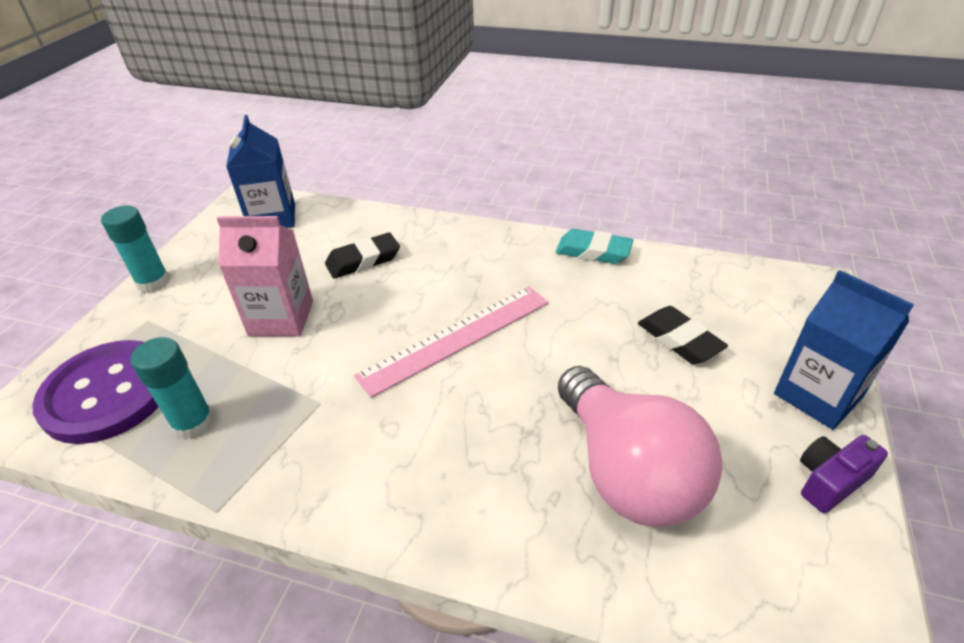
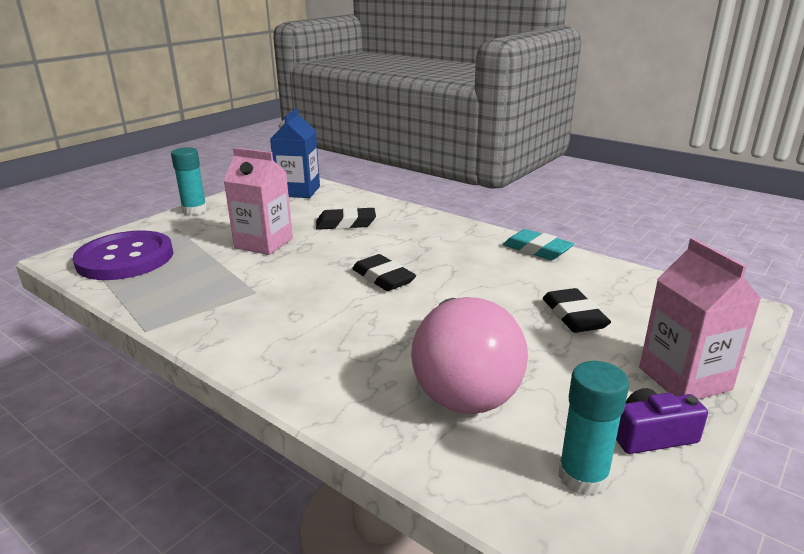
camera: 20 degrees right, 15 degrees down
(193, 423) = (165, 284): turquoise glue stick -> turquoise glue stick (583, 477)
(456, 338) = (383, 278): pink ruler -> black eraser
(818, 395) = (684, 379): blue carton -> pink carton

